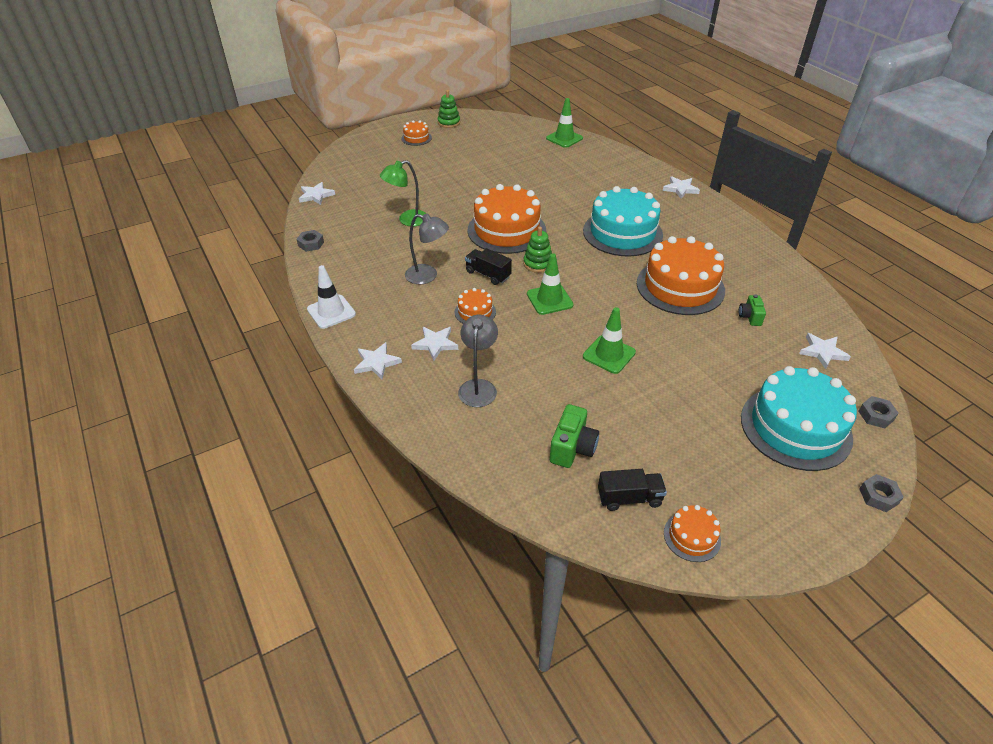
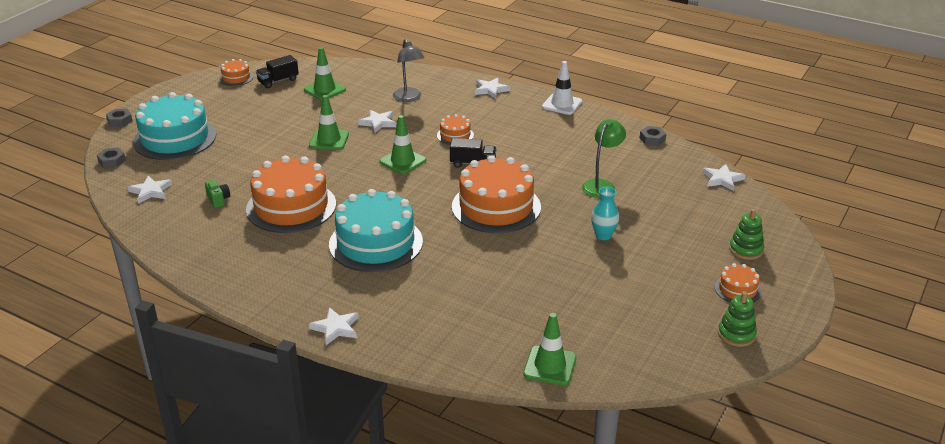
camera: 150 degrees right, 10 degrees down
(428, 276) = (522, 147): grey lamp -> none
(435, 344) = (463, 109): white star -> white star (378, 123)
(453, 187) = (603, 235): none -> turquoise vase
(538, 264) = (437, 185): green stacking toy -> green stacking toy (746, 250)
(572, 448) = (324, 90): green camera -> green traffic cone

